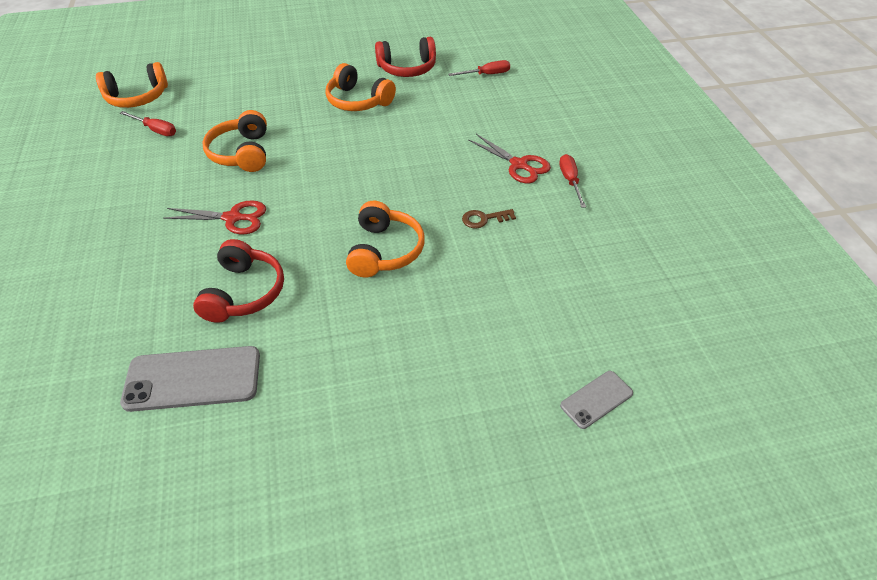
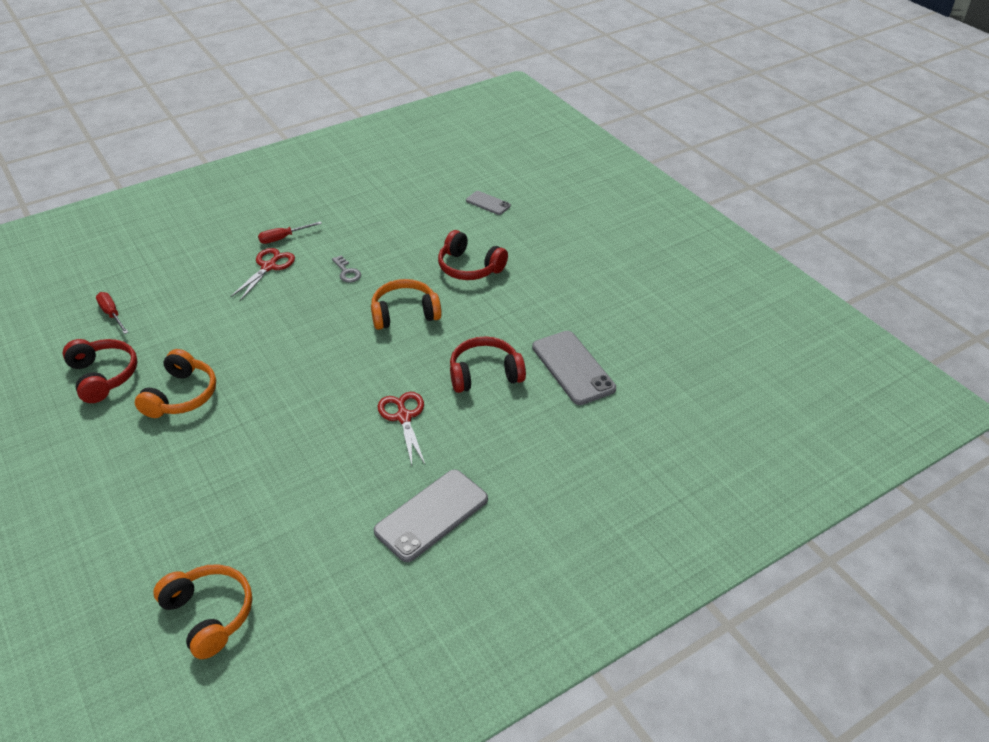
camera: 110 degrees left, 5 degrees down
(109, 211) = (431, 515): none -> grey phone
(155, 130) = (280, 552): red screwdriver -> none
(242, 153) = (303, 453): orange headphones -> none
(443, 331) = (469, 267): none -> red headphones
(484, 219) = (347, 272): brown key -> grey key

